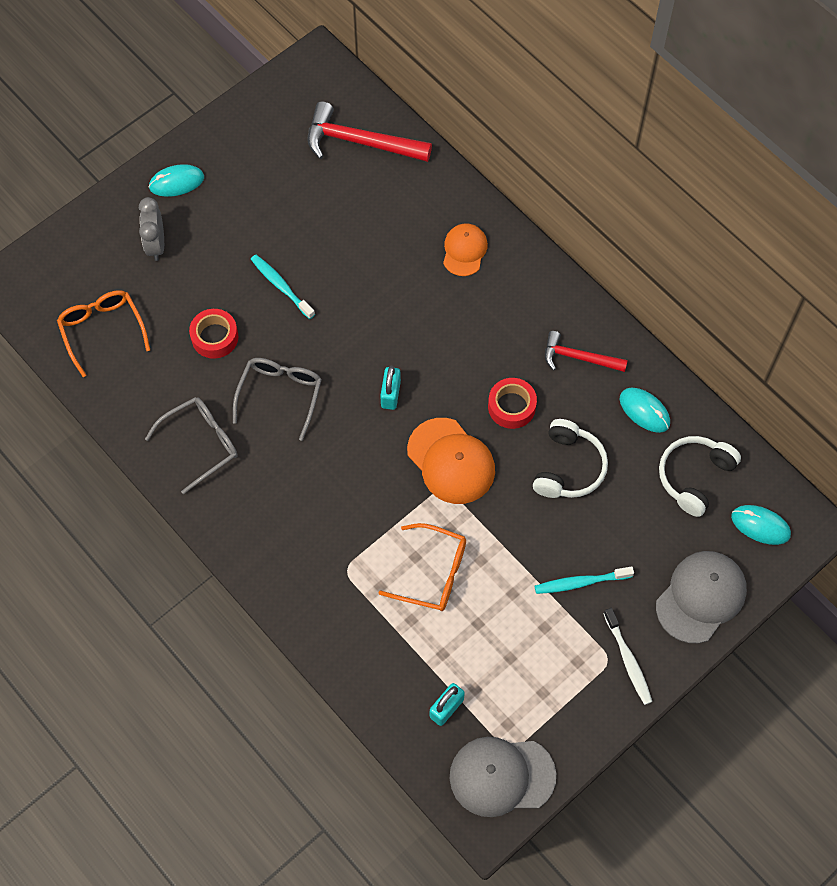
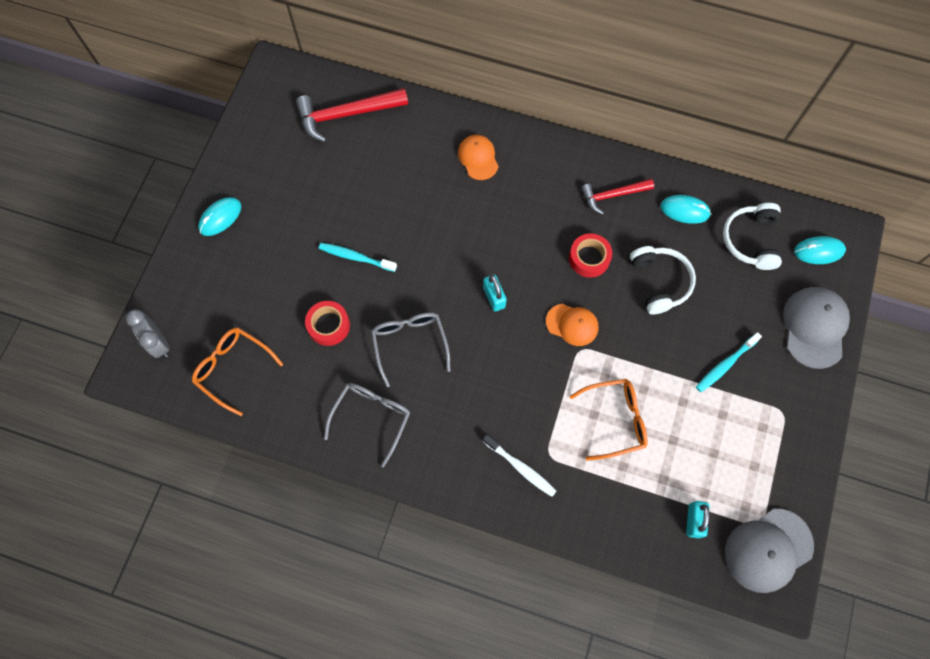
camera: 30 degrees left, 5 degrees up
(156, 245) = (234, 276): grey clock -> grey clock (159, 343)
(451, 461) = (572, 324): orange cap -> orange cap, size x0.63
(628, 660) = (797, 404): white toothbrush -> white toothbrush (520, 467)

